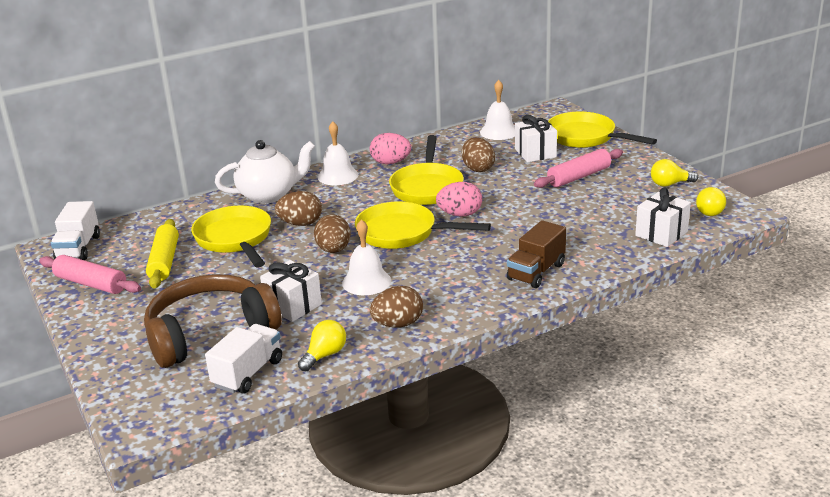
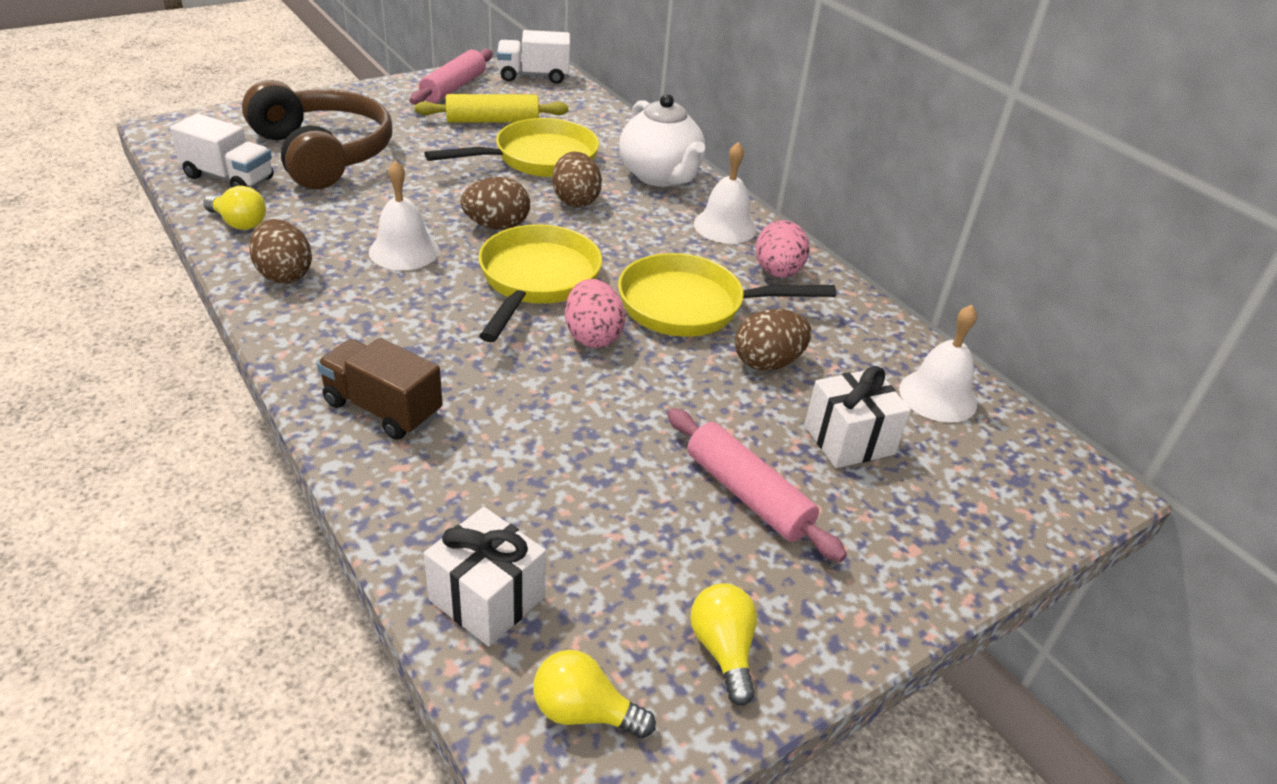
camera: 80 degrees right, 10 degrees up
(293, 306) = (362, 200): white gift -> none
(585, 137) = (948, 524): yellow pan -> none

